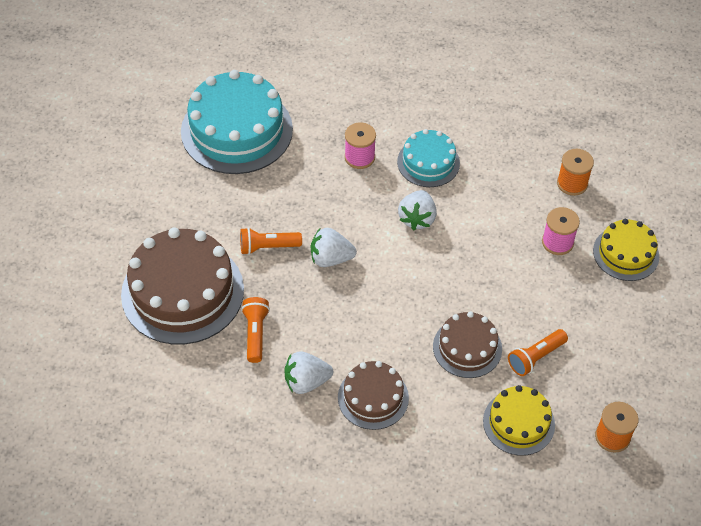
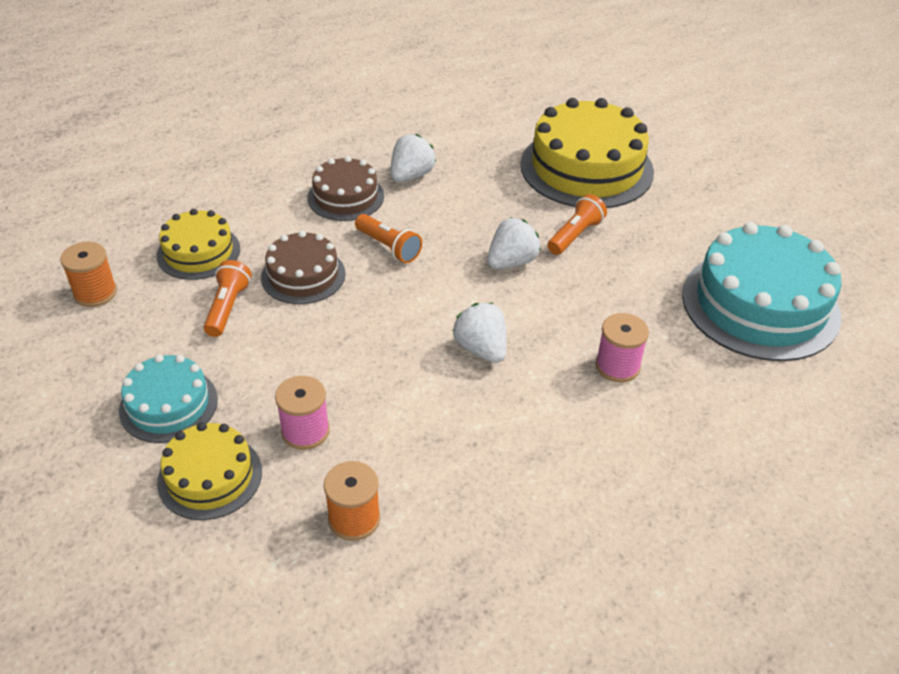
camera: 135 degrees right, 10 degrees down
(182, 292) = (586, 168): brown cake -> yellow cake
(255, 333) = (492, 178): orange flashlight -> orange flashlight (388, 247)
(428, 162) = (545, 415): turquoise cake -> turquoise cake (168, 405)

